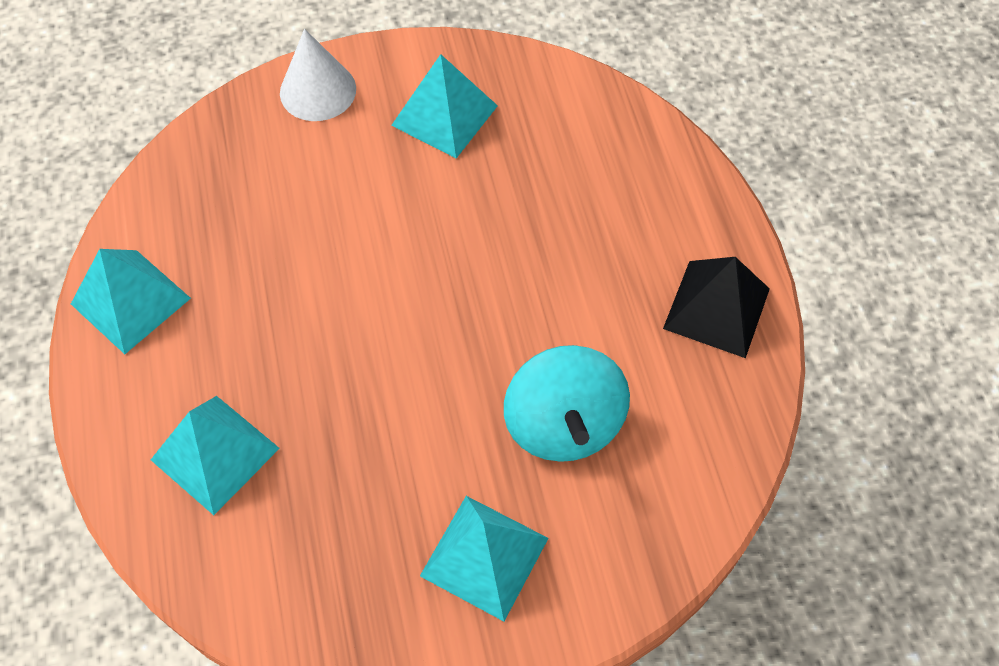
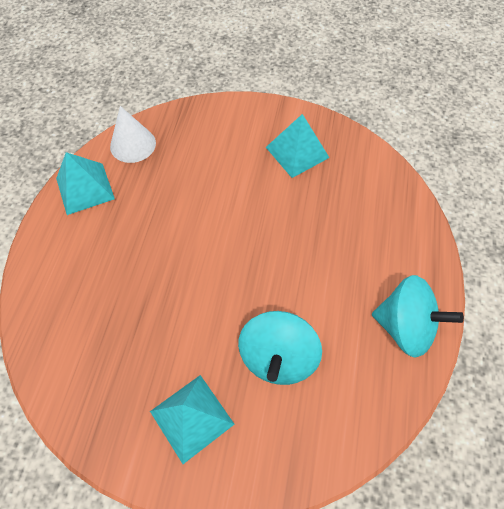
camera: 25 degrees right, 0 degrees up
(215, 453) = (81, 288): turquoise pyramid -> none
(318, 90) = (236, 115): white cone -> white cone (133, 144)
(716, 308) = (405, 326): black pyramid -> turquoise spinning top

